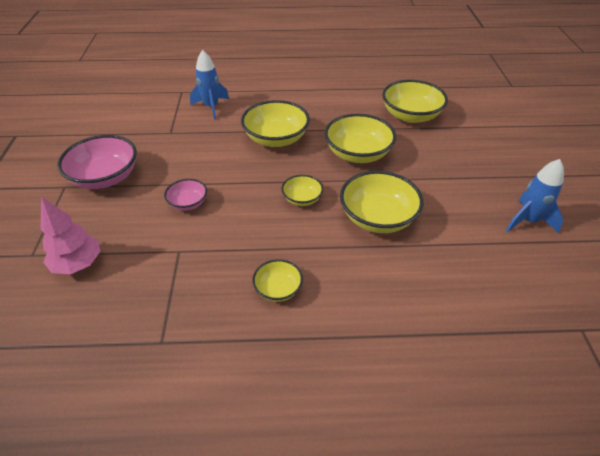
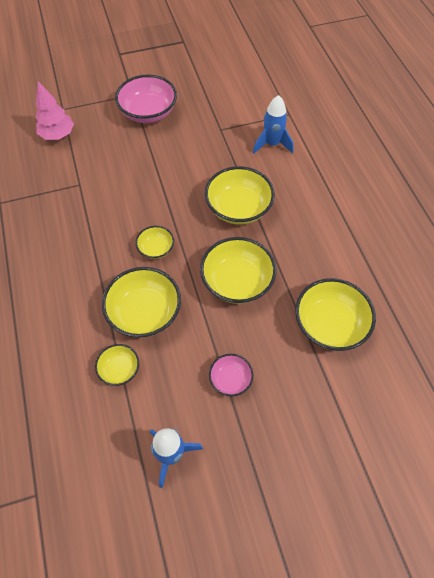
camera: 75 degrees right, 15 degrees up
(188, 203) = (131, 172): pink bowl -> pink bowl (230, 379)
(278, 289) = (51, 255): yellow bowl -> yellow bowl (119, 369)

